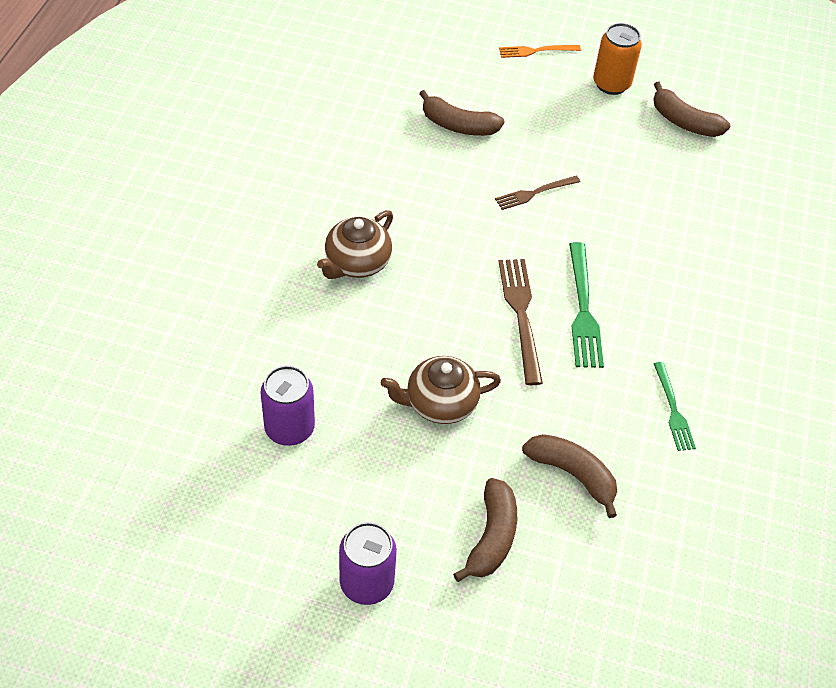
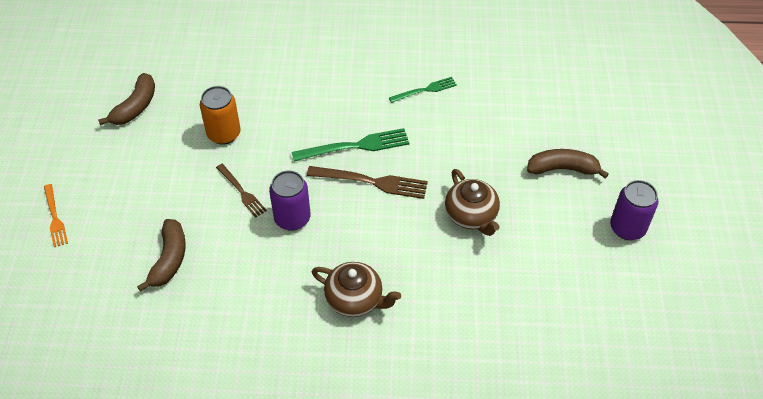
camera: 100 degrees left, 0 degrees up
(289, 428) = (532, 304): purple can -> purple can (292, 218)
(520, 314) = (372, 182): brown fork -> brown fork turned 150 degrees counterclockwise
(573, 474) = (497, 134): brown banana -> none
(611, 84) = (94, 158): orange can -> orange can (224, 134)

